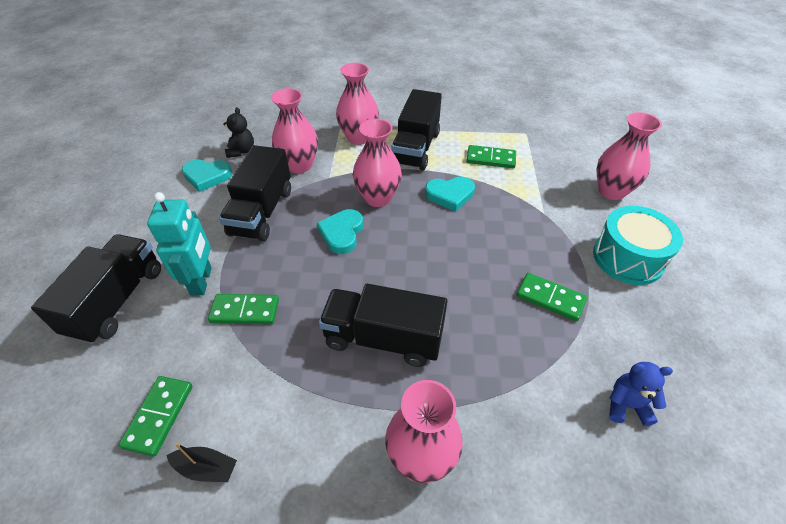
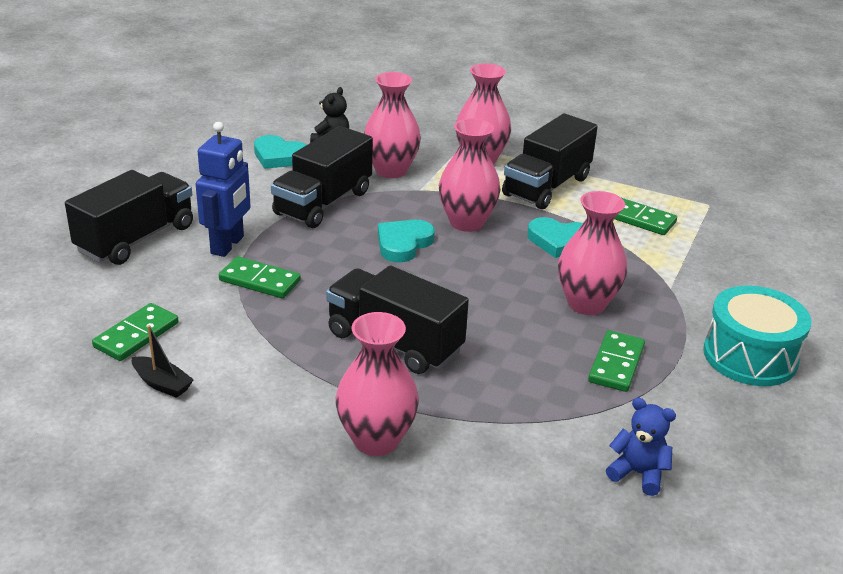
camera: 20 degrees right, 15 degrees down
(202, 281) = (228, 245): turquoise robot -> blue robot
(550, 298) = (616, 364): green domino -> green domino turned 60 degrees clockwise
(611, 191) = (783, 289): pink vase -> pink vase (586, 304)

